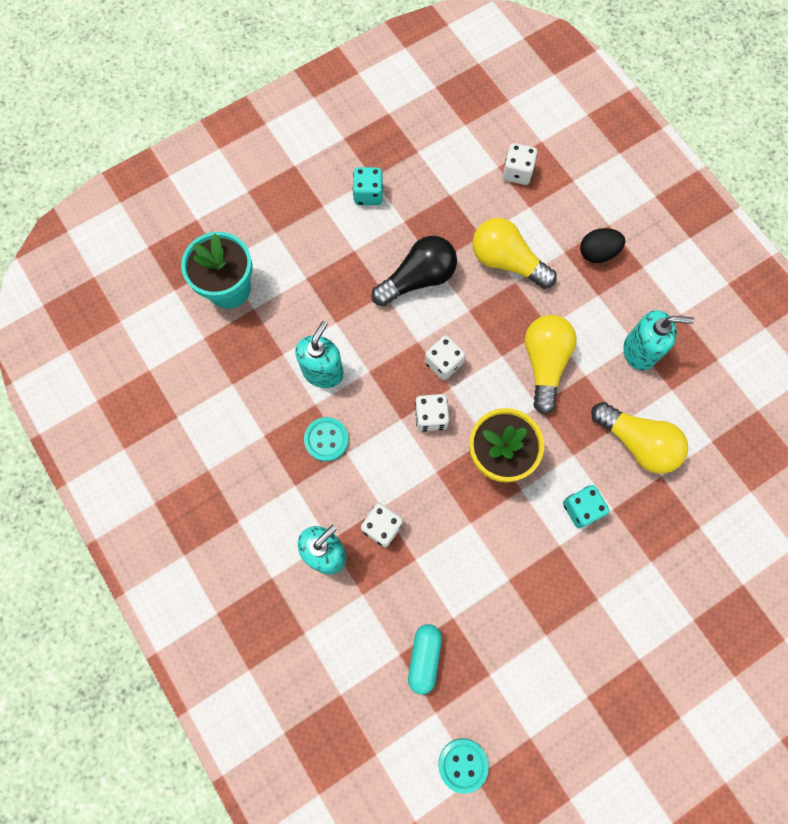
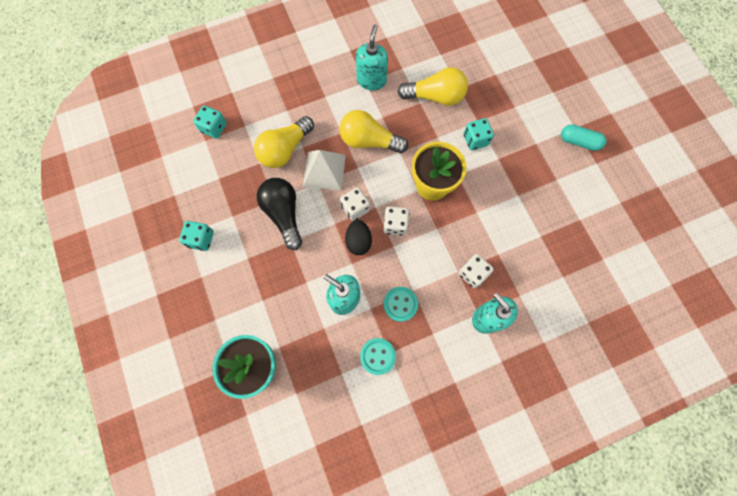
camera: 80 degrees left, 0 degrees up
(424, 658) = (566, 260): turquoise capsule -> turquoise capsule (579, 142)
(463, 765) = (636, 247): turquoise button -> turquoise button (377, 356)
(488, 315) = (324, 170): none -> white pyramid
(517, 172) = (214, 128): white dice -> turquoise dice
(597, 253) = (293, 89): black egg -> black egg (358, 241)
(637, 443) = (435, 97): yellow light bulb -> yellow light bulb turned 45 degrees clockwise

